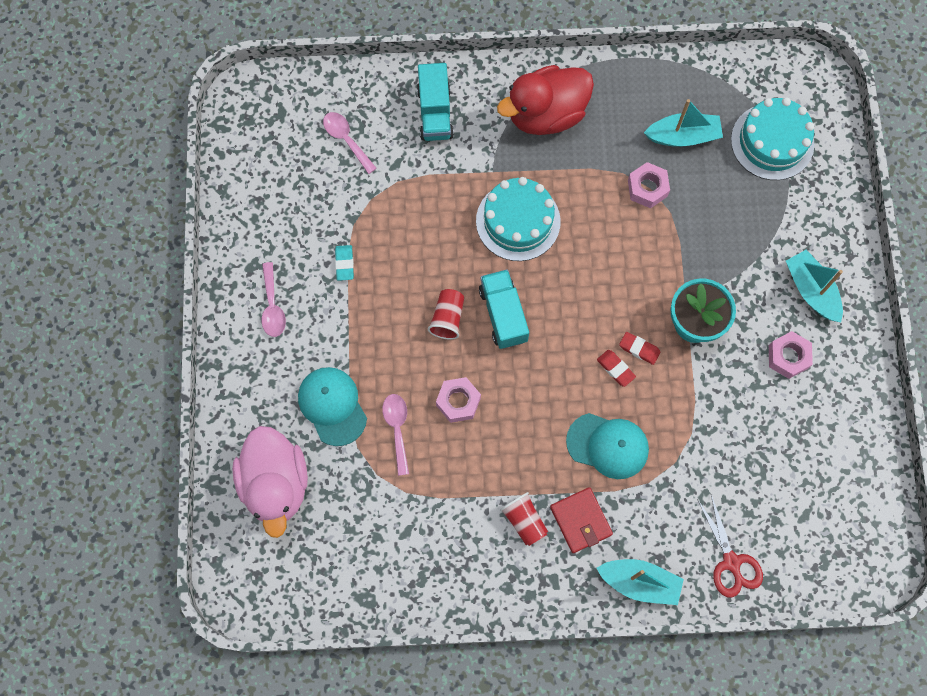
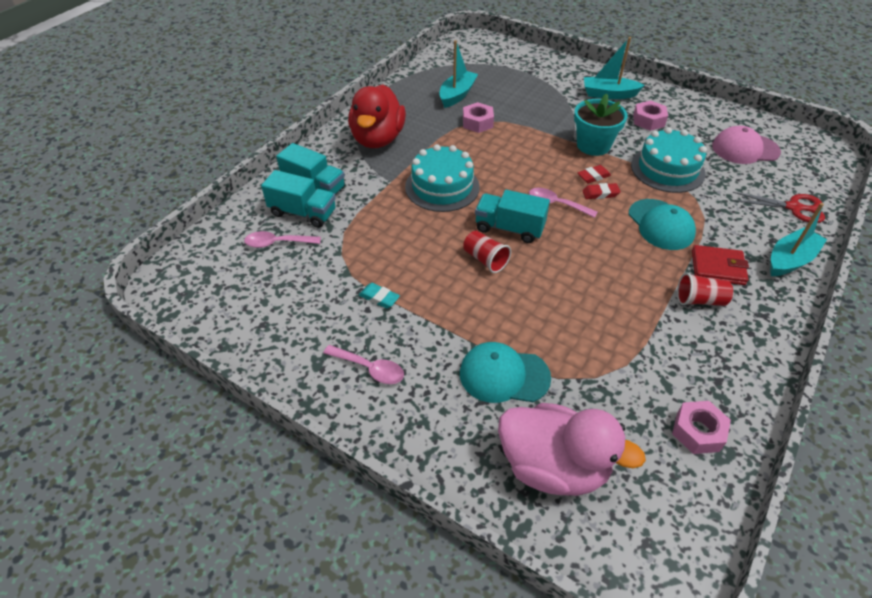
camera: 55 degrees left, 25 degrees down
(396, 130) = (303, 213): none -> turquoise truck
(397, 429) = (560, 340): pink spoon -> pink spoon (556, 204)
(458, 401) = (563, 288): pink nut -> pink nut (697, 431)
(608, 445) = (661, 225): turquoise cap -> turquoise cap turned 105 degrees clockwise
(772, 142) = (496, 68): turquoise cake -> turquoise cake (667, 169)
(808, 479) = (745, 149): none -> pink cap

